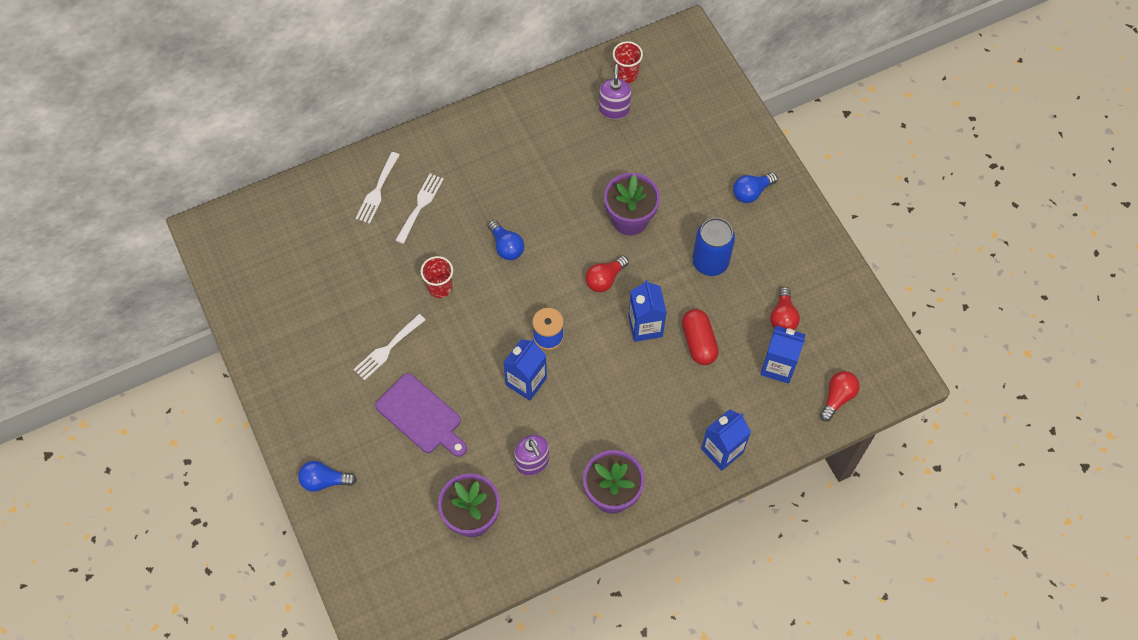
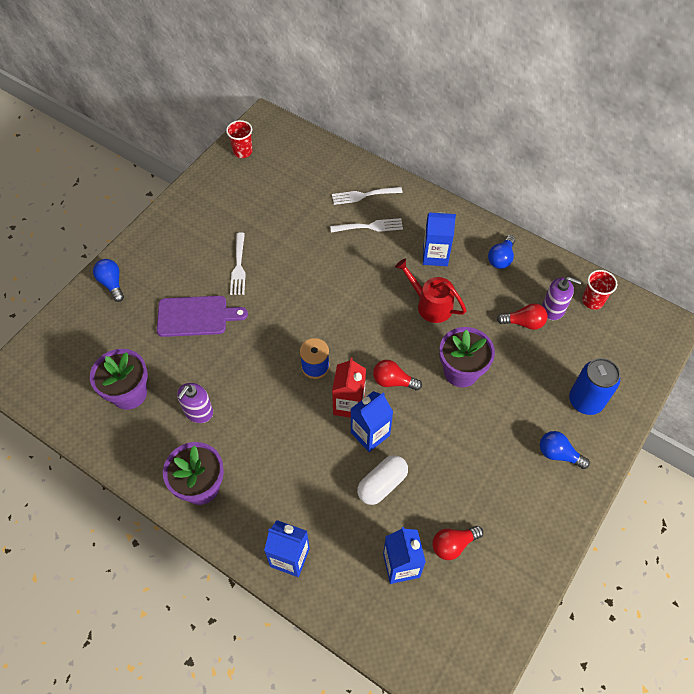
camera: 60 degrees right, 5 degrees down
(387, 349) = (238, 267): white fork -> white fork turned 105 degrees counterclockwise
(421, 416) = (196, 316): purple cutting board -> purple cutting board turned 105 degrees counterclockwise
(440, 287) = (310, 273): red cup -> red cup (242, 151)
(506, 246) = (374, 298): blue light bulb -> blue light bulb (501, 258)
(526, 381) = (266, 371): blue carton -> blue carton (435, 255)
(545, 204) = (430, 305): none -> red watering can
(605, 328) = (349, 404): none -> red carton
(614, 109) = (553, 309): purple soap dispenser -> purple soap dispenser turned 45 degrees clockwise
(698, 342) = (382, 484): red capsule -> white capsule
(710, 262) = (465, 454): blue can -> blue can (585, 401)
(837, 397) = (403, 638): red light bulb -> red light bulb (524, 323)

